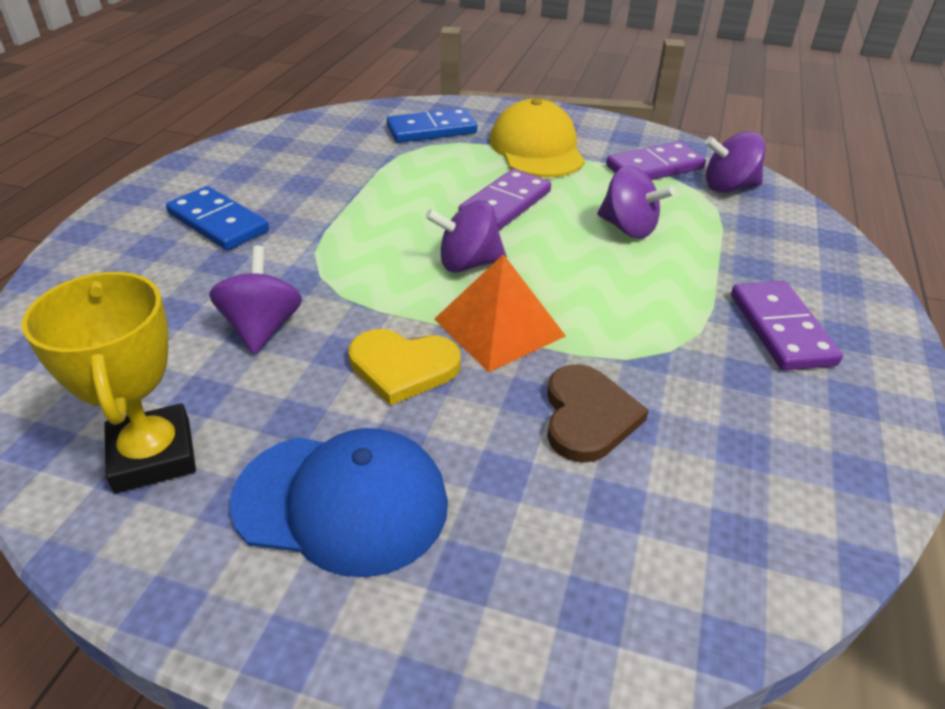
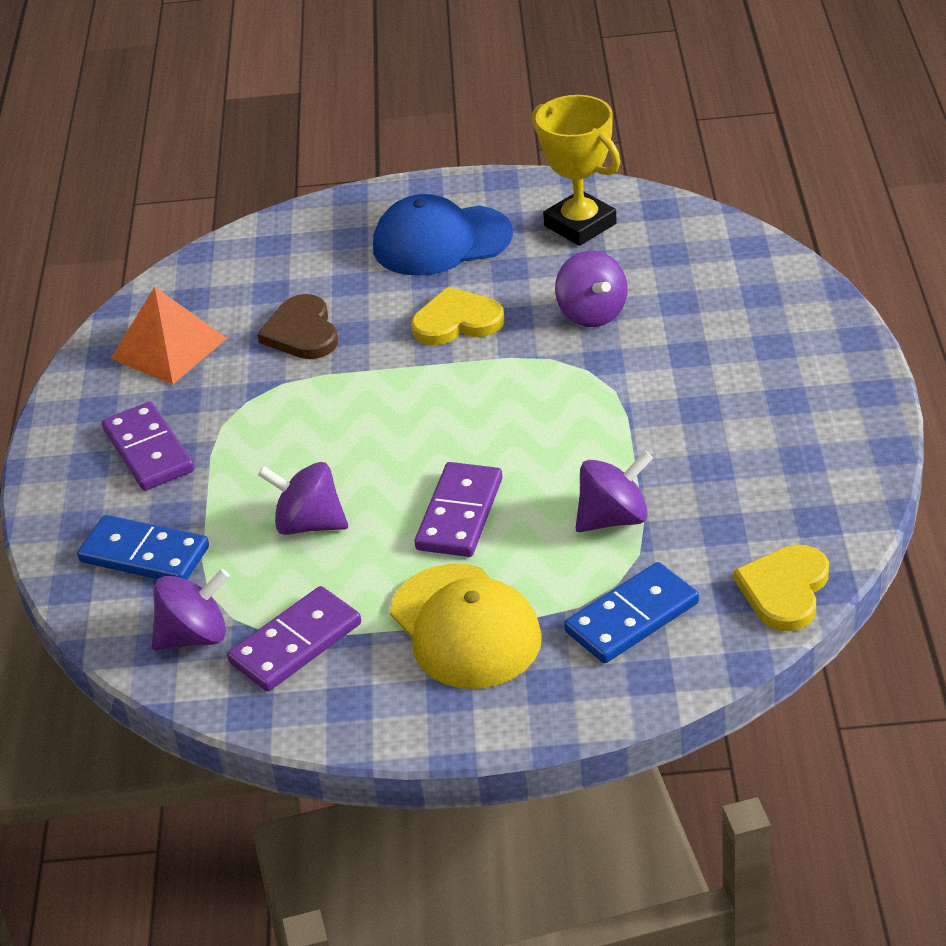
camera: 165 degrees right, 0 degrees up
(218, 222) = (742, 388): blue domino -> blue domino (144, 554)
(333, 120) = (785, 590): none -> yellow heart
(468, 263) = (458, 425): purple spinning top -> purple spinning top (613, 518)
(499, 327) = (397, 374): orange pyramid -> orange pyramid (168, 348)

